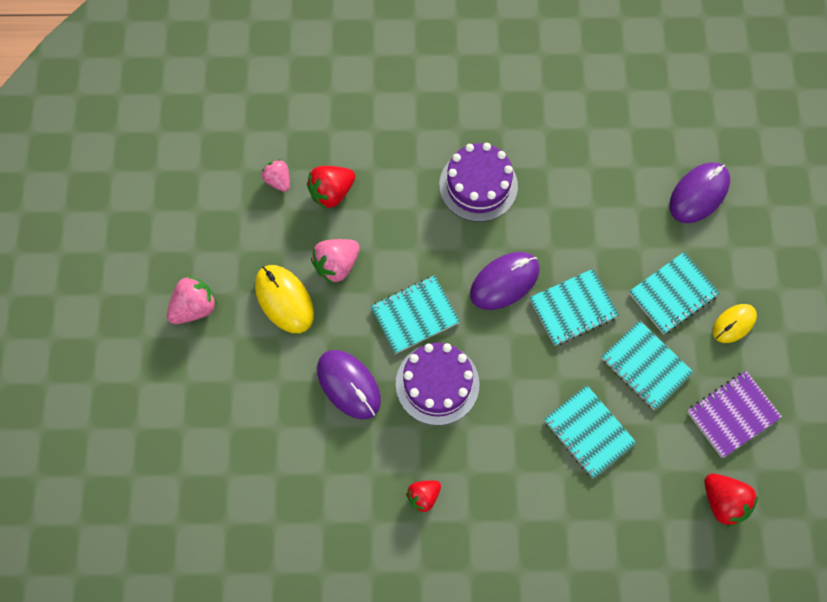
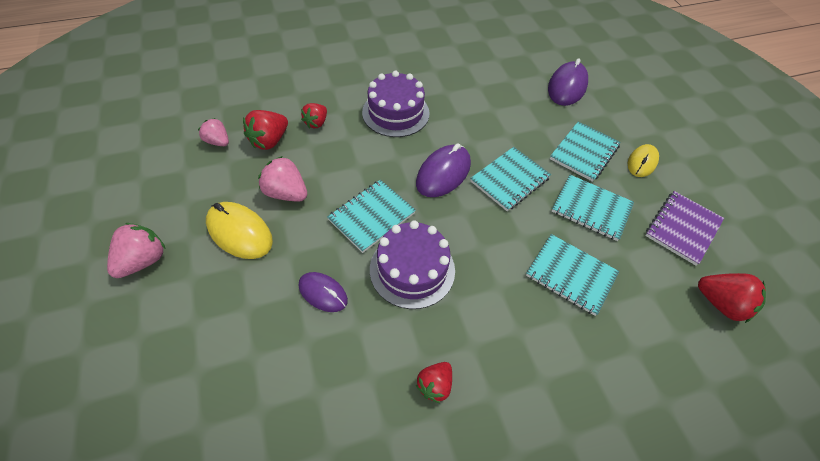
camera: 20 degrees left, 15 degrees down
(336, 265) = (286, 193): pink strawberry -> pink strawberry turned 90 degrees clockwise
(348, 385) = (323, 293): purple mouse -> purple mouse, size x0.65
(386, 179) = (316, 123): none -> red strawberry

